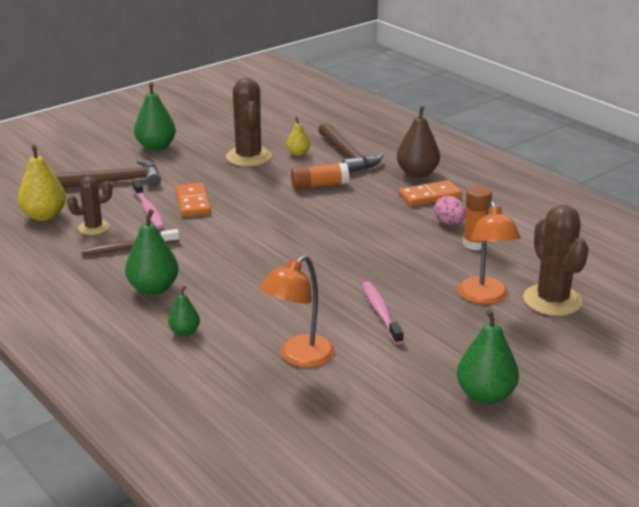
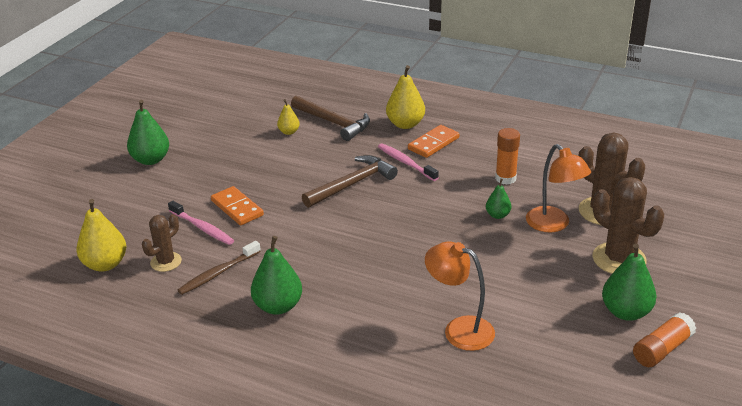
camera: 25 degrees left, 5 degrees up
(115, 181) = (144, 207): brown hammer -> brown hammer (352, 184)
(184, 332) = (343, 339): green pear -> green pear (497, 215)
(248, 157) = (247, 147): brown cactus -> brown cactus (619, 259)
(299, 357) = (459, 329): orange lamp -> orange lamp turned 105 degrees clockwise
(319, 185) = (334, 159): orange glue stick -> orange glue stick (662, 349)
(381, 312) = (488, 265): pink toothbrush -> pink toothbrush (405, 163)
(417, 173) = (405, 124): brown pear -> yellow pear
(449, 223) = (470, 164): pink egg -> none

